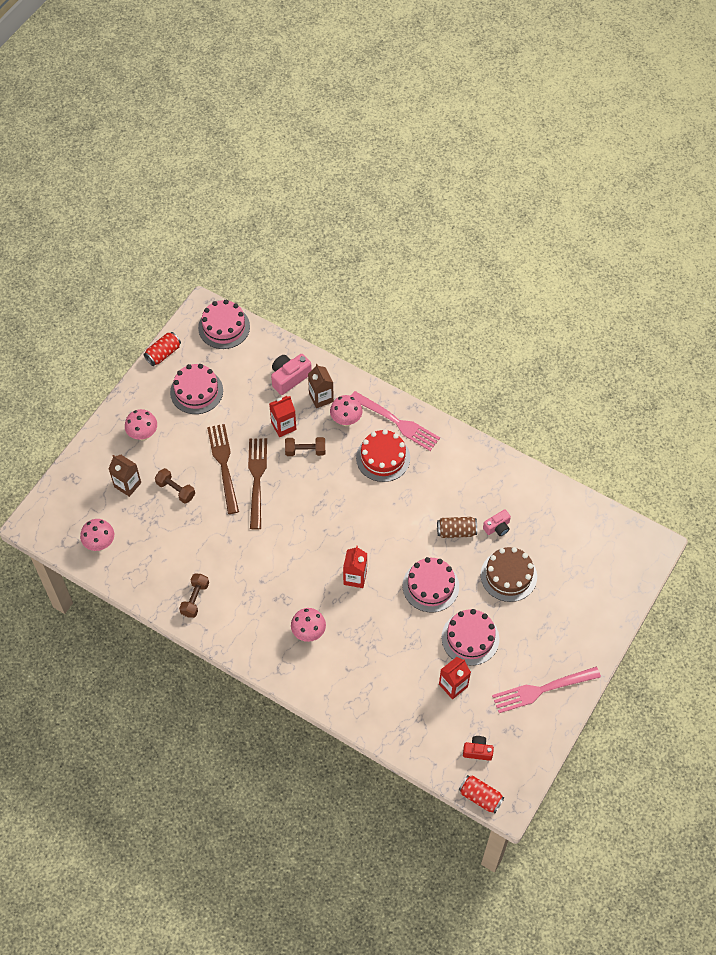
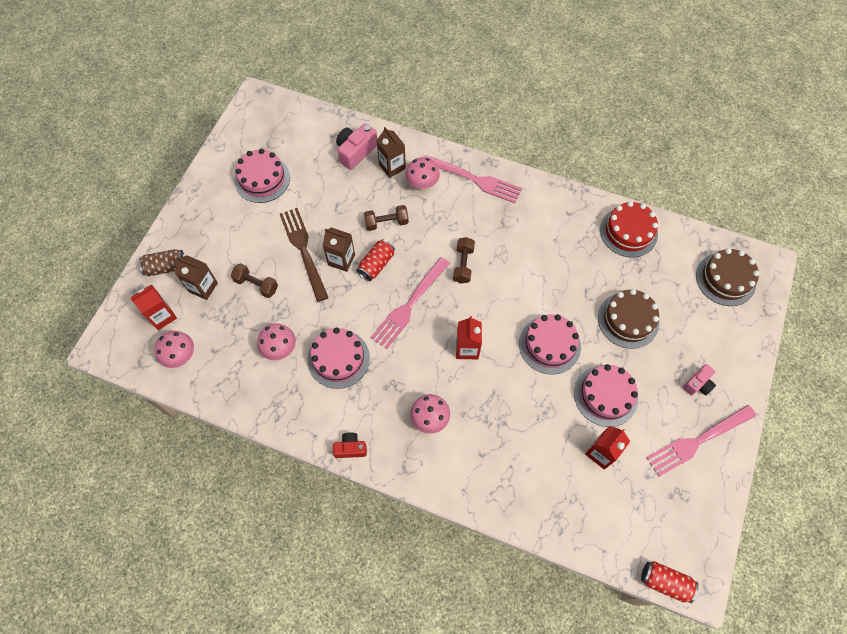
camera: 10 degrees left, 5 degrees up
(143, 434) = (212, 231): pink mushroom -> pink mushroom (280, 350)
(163, 353) = (221, 147): red can -> red can (376, 264)
(195, 599) = (297, 402): brown dumbbell -> brown dumbbell (463, 264)
(224, 327) = (280, 112): pink cake -> pink cake (338, 359)
(257, 479) = (341, 260): brown fork -> brown carton
(283, 426) = (359, 201): red carton -> red carton (162, 316)
(311, 530) = (409, 305): none -> pink fork
(383, 458) = (468, 217): red cake -> red cake (628, 232)
(456, 531) = (562, 282): brown can -> brown can (166, 267)
(477, 751) = (647, 526): red camera -> red camera (350, 448)
(497, 527) = (603, 271): pink camera -> pink camera (697, 384)
(611, 553) = (725, 279): none -> brown cake

